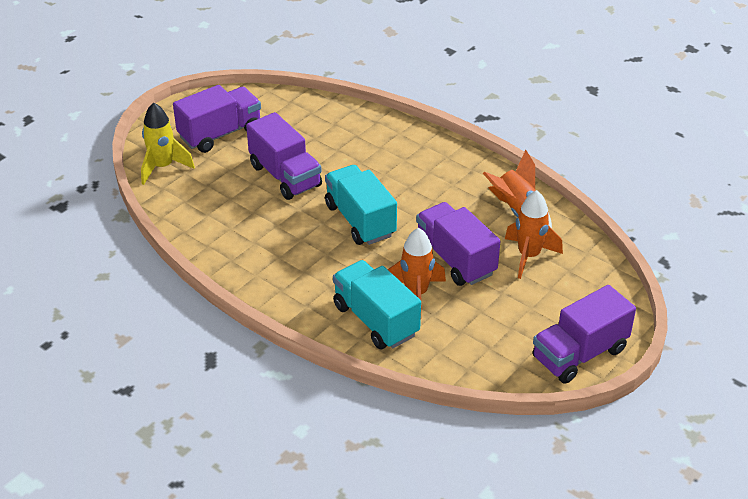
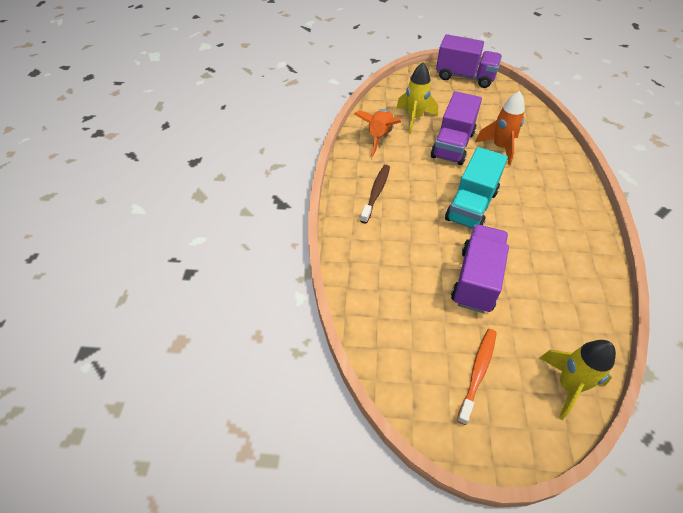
camera: 125 degrees left, 10 degrees up
(220, 134) = (477, 373): purple truck -> orange toothbrush
(375, 320) = (541, 153): turquoise truck -> none
(437, 170) = (376, 193): none -> brown toothbrush
(529, 256) = (414, 118): orange rocket -> yellow rocket

